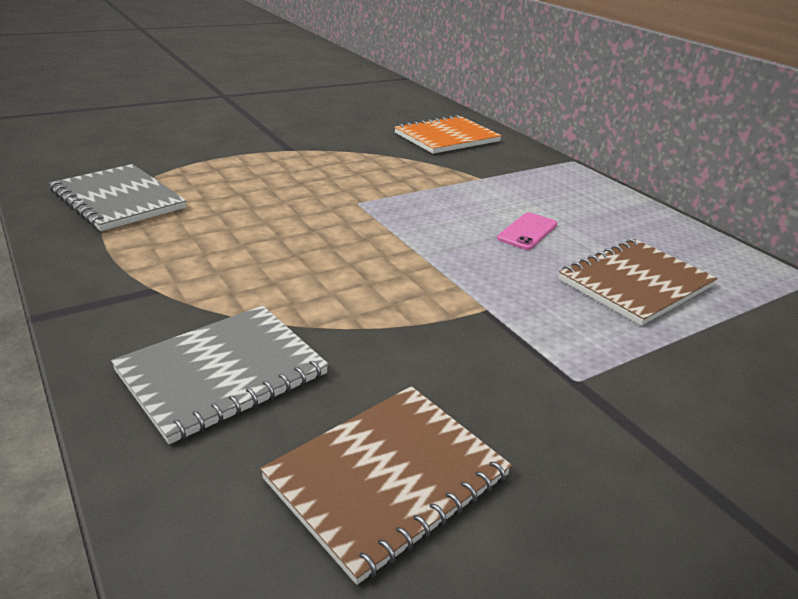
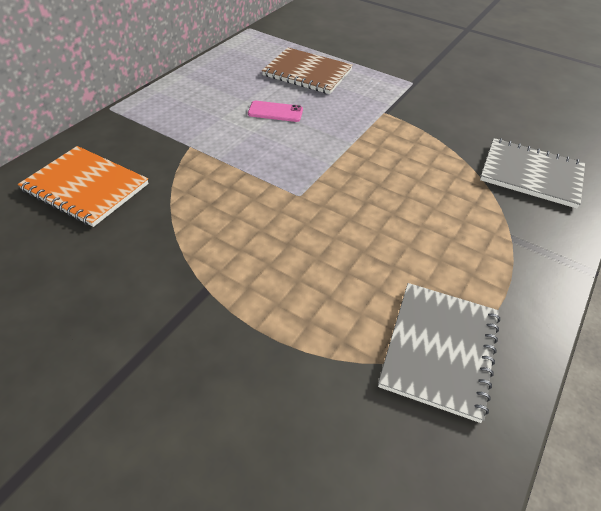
camera: 115 degrees left, 15 degrees up
(387, 477) = (520, 114): brown notebook -> none

